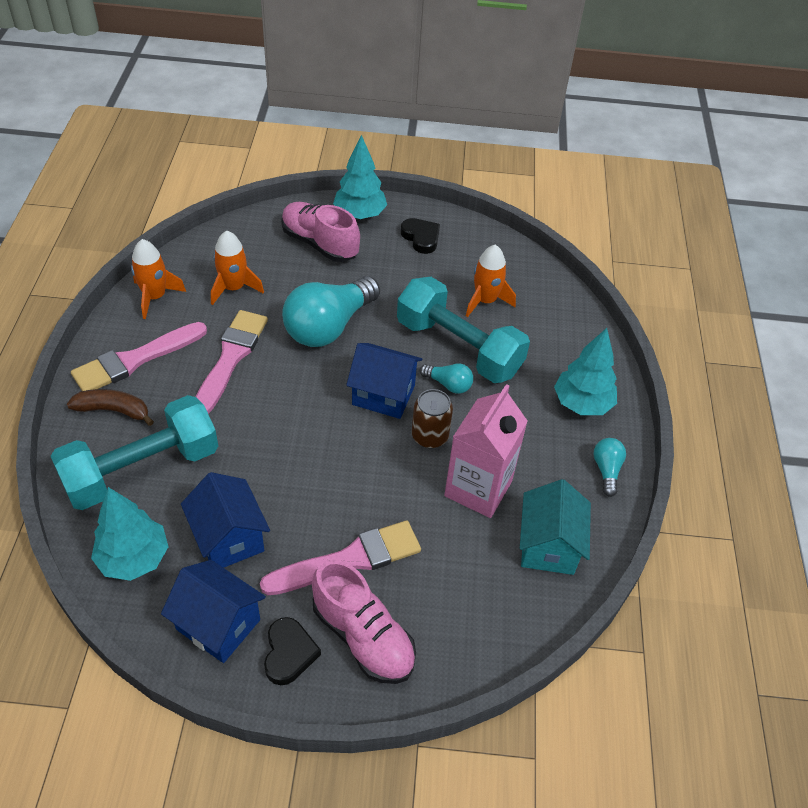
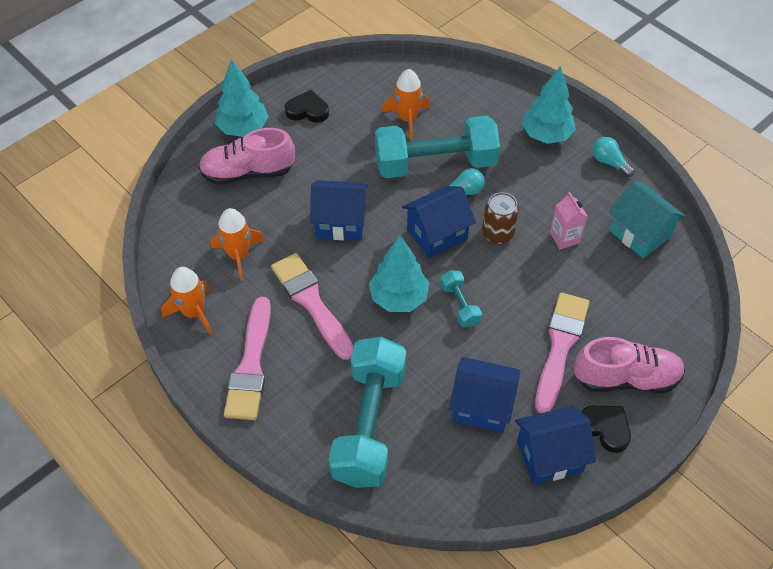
camera: 45 degrees left, 5 degrees up
(113, 410) = (291, 410): brown banana -> none
(134, 558) = (449, 476): turquoise tree -> turquoise tree (399, 298)
(323, 456) = (459, 305): none -> turquoise dumbbell
(329, 326) = (340, 222): turquoise light bulb -> blue house
(478, 488) = (564, 238): pink carton -> pink carton, size x0.52

